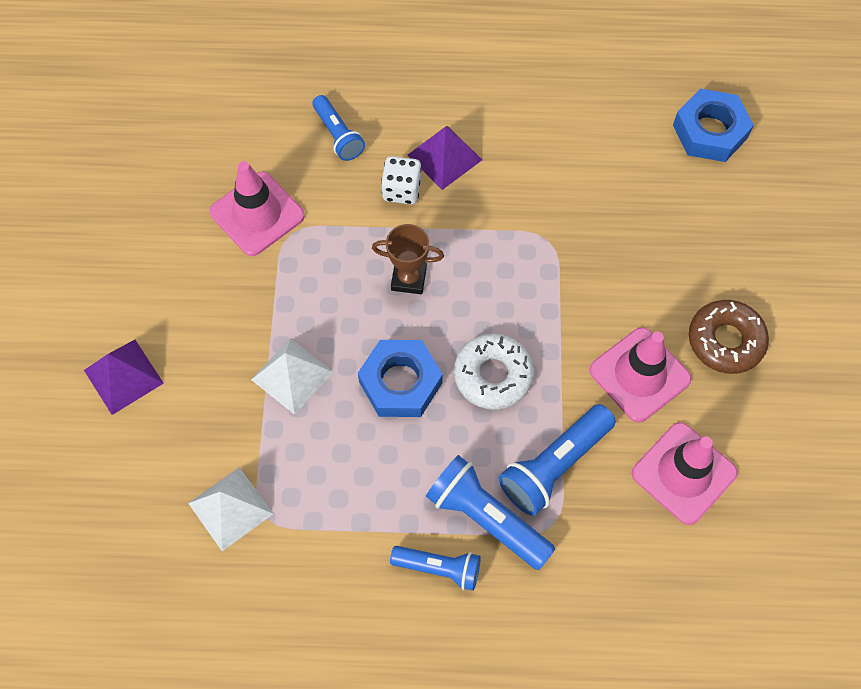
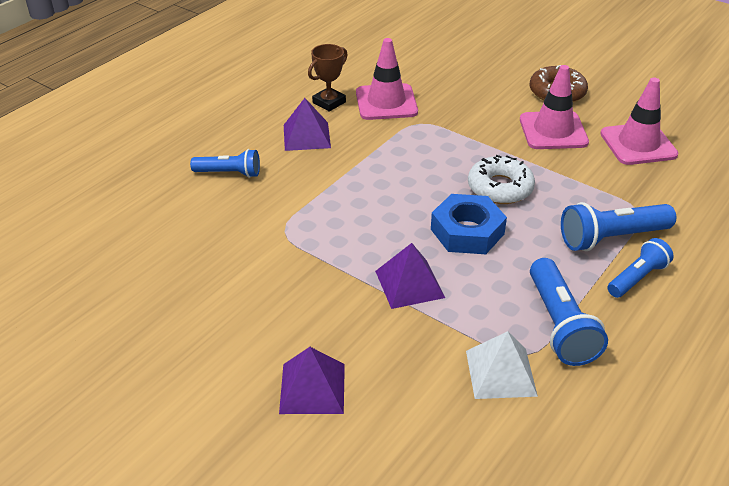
camera: 55 degrees left, 25 degrees down
(257, 214) = (246, 241): pink traffic cone -> pink traffic cone (386, 102)
(292, 376) = (409, 284): white pyramid -> purple pyramid
(402, 190) = (310, 164): white dice -> none
(408, 278) = (385, 192): brown trophy -> brown trophy (329, 102)
(554, 466) = (593, 191): blue flashlight -> blue flashlight (560, 325)
(710, 131) = (408, 39): blue nut -> none

